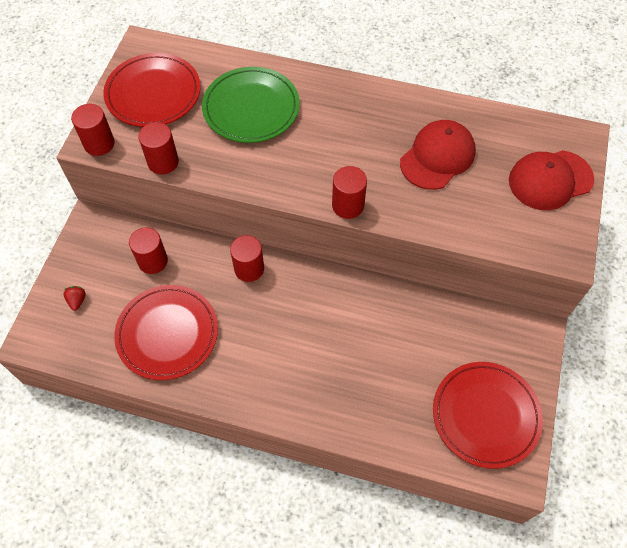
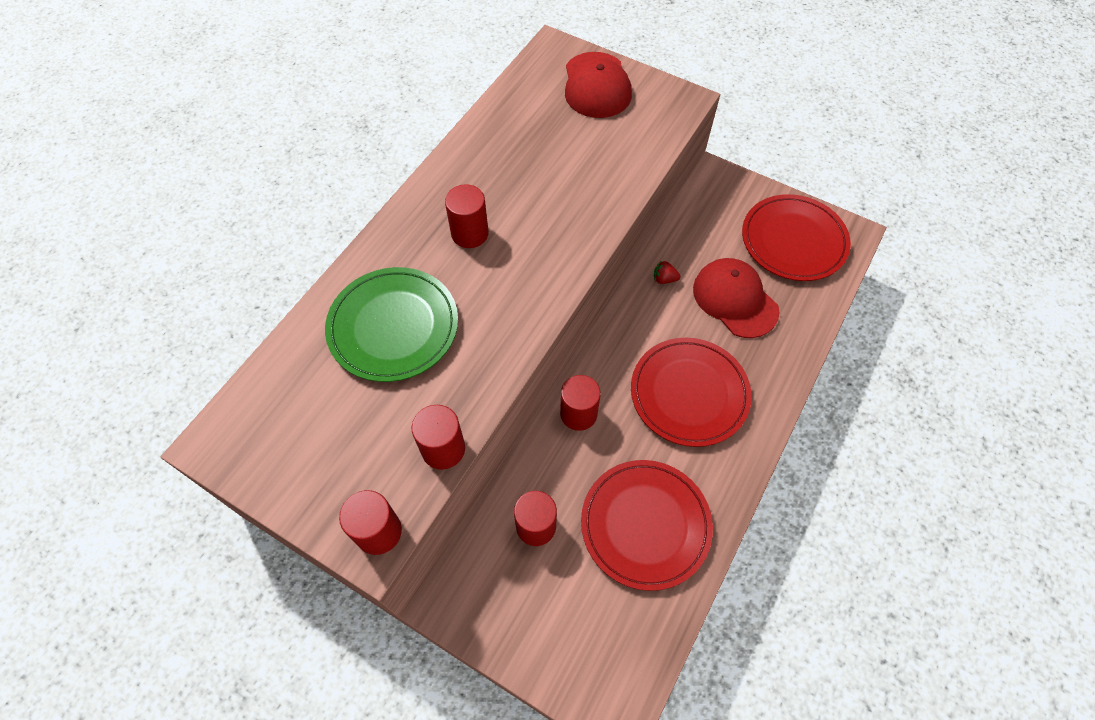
camera: 75 degrees left, 0 degrees up
(77, 301) = (570, 637): red strawberry -> red strawberry (664, 279)
(153, 93) = (315, 443): red plate -> red plate (689, 393)
(348, 205) = (576, 259): red cylinder -> red cylinder (470, 233)
(437, 157) = (537, 163): red cap -> red cap (735, 299)

